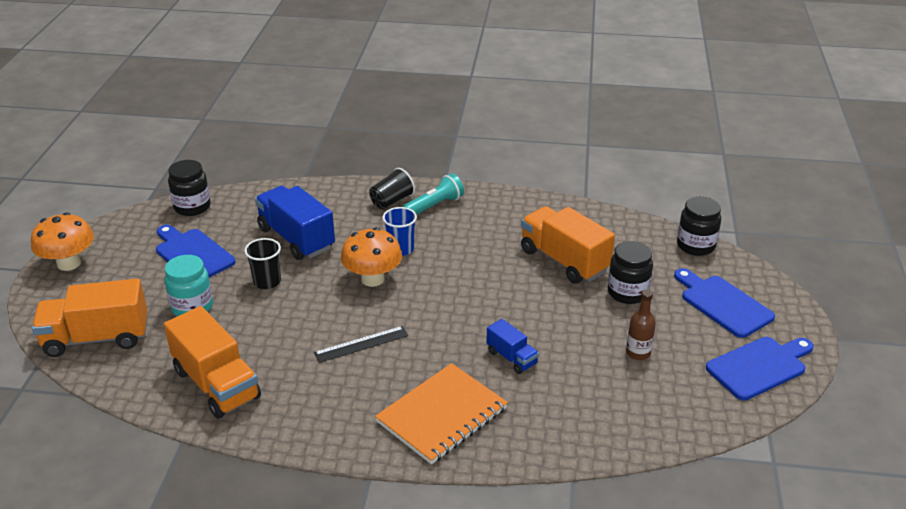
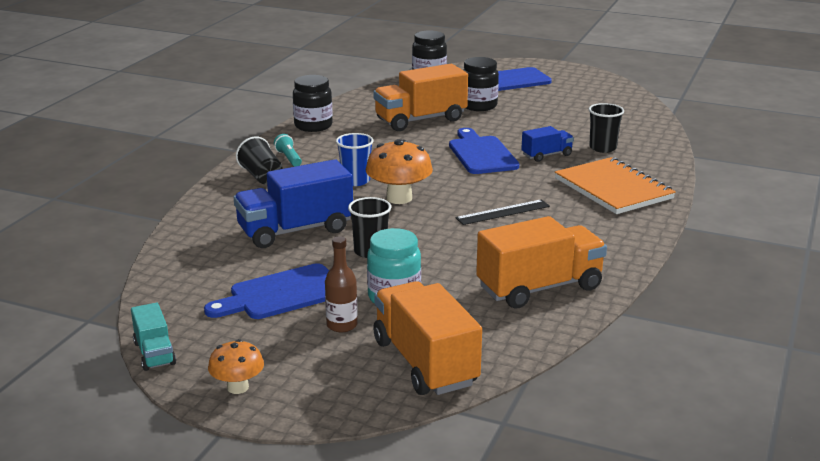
camera: 75 degrees left, 10 degrees down
(69, 263) = (238, 387): orange mushroom -> orange mushroom, size x0.61
(97, 338) = (425, 362): orange truck -> orange truck turned 150 degrees clockwise
(111, 222) = (154, 353): none -> turquoise truck
(192, 207) = (169, 291): black jar -> black jar (313, 126)
(361, 344) = (503, 212): black ruler -> black ruler turned 75 degrees clockwise
(434, 206) = (288, 158): turquoise flashlight -> turquoise flashlight, size x0.65
(552, 399) = (603, 148): none -> black cup
(638, 353) = (557, 114): brown bottle -> brown bottle (342, 325)
(759, 367) = (585, 83): blue cutting board -> blue cutting board (481, 154)

